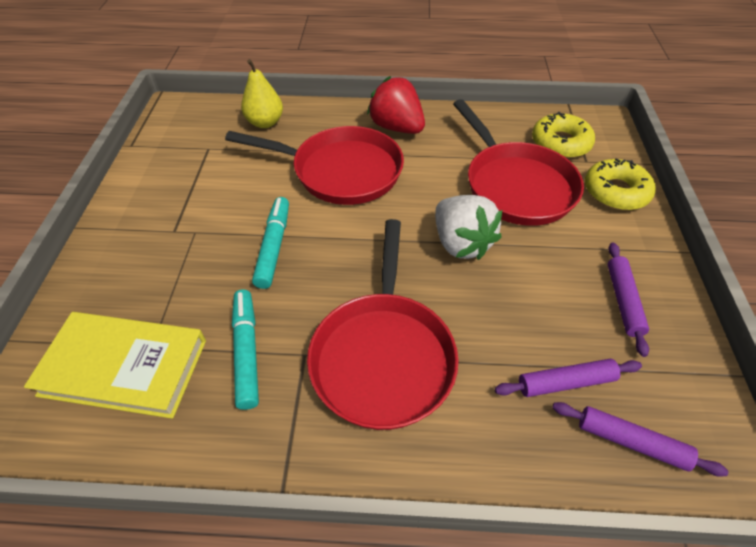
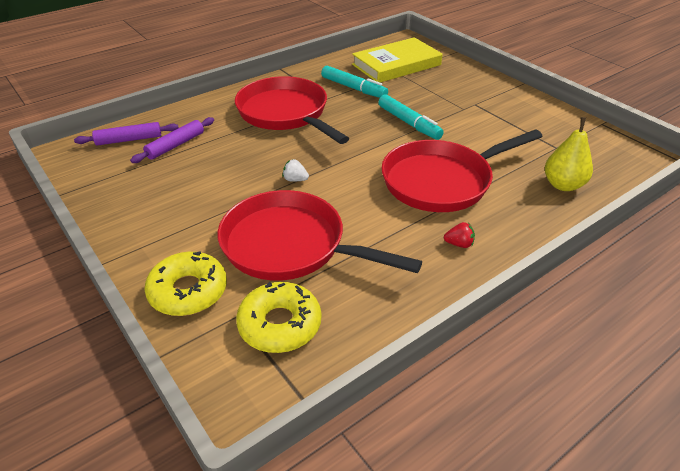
camera: 140 degrees right, 10 degrees down
(396, 127) = (459, 244): red strawberry -> red strawberry, size x0.41
(461, 243) = (295, 180): white strawberry -> white strawberry, size x0.41
(623, 301) = (152, 200): purple rolling pin -> none

